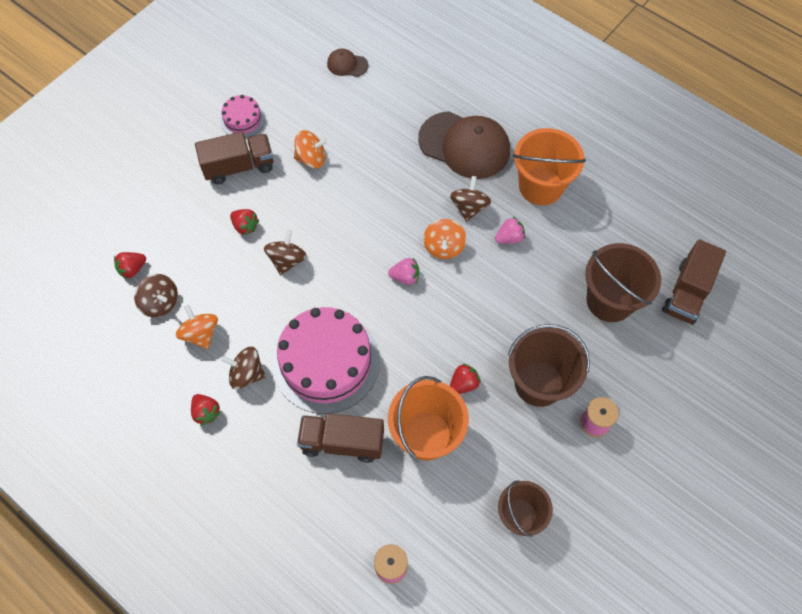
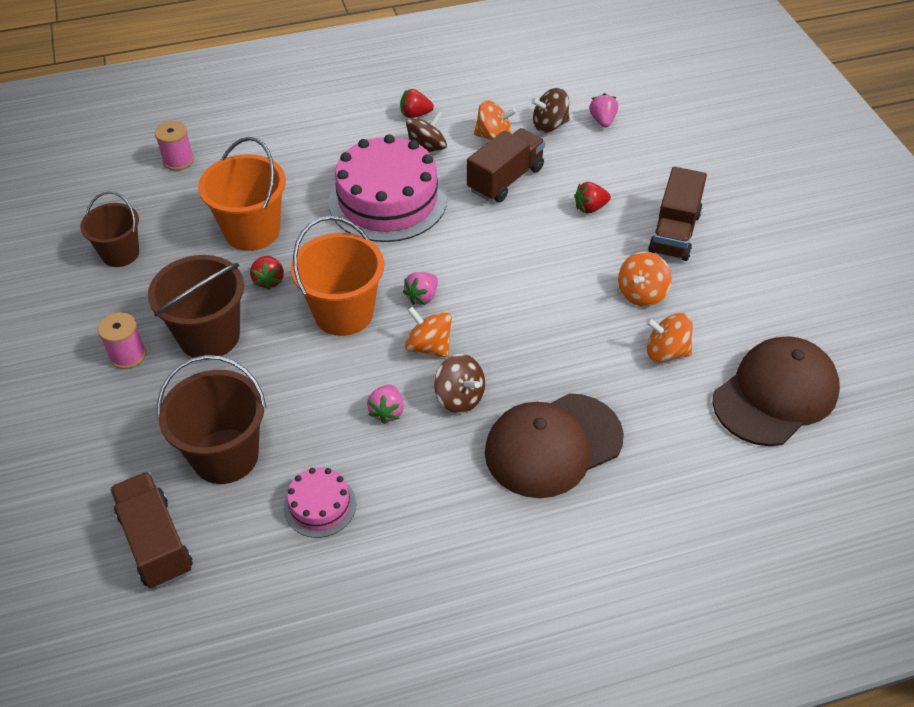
camera: 125 degrees right, 15 degrees down
(132, 269) = (602, 121): red strawberry -> pink strawberry
(242, 119) = (743, 261): pink cake -> pink cake (320, 506)
(287, 260) = (522, 220): brown spinning top -> none
(342, 442) = (304, 178): brown truck -> brown truck (505, 179)
(347, 64) = (775, 394): brown cap -> brown cap, size x2.15
(352, 125) = (666, 352): none -> orange spinning top
(540, 186) = (428, 488): orange bucket -> orange bucket (343, 313)

